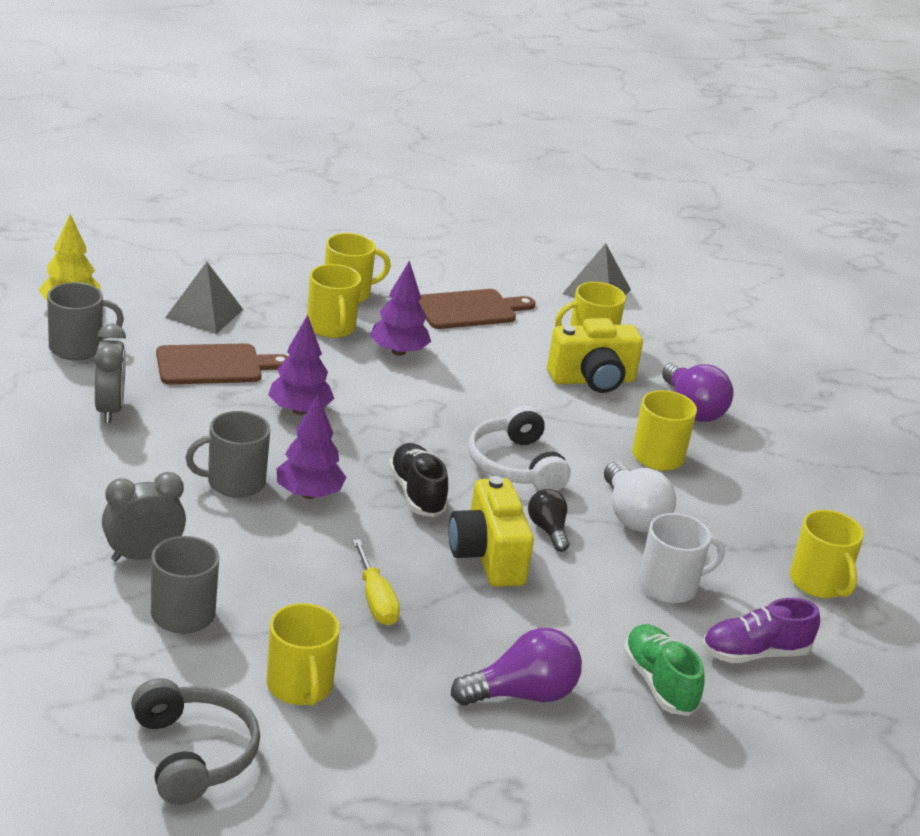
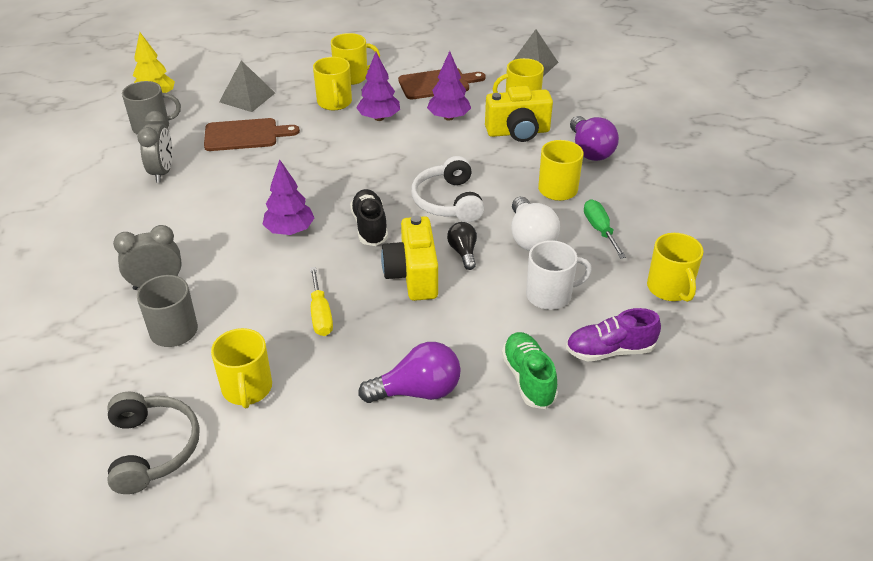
camera: 10 degrees right, 10 degrees up
(234, 482) = (237, 224): grey mug -> none
(299, 410) = (297, 166): purple tree -> purple tree (448, 117)
(720, 509) = (600, 230): none -> green screwdriver

